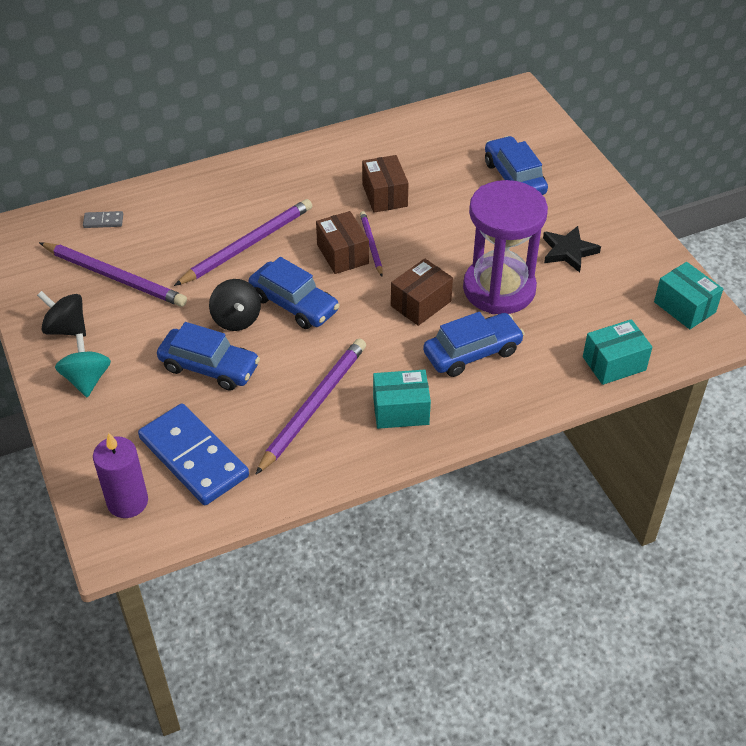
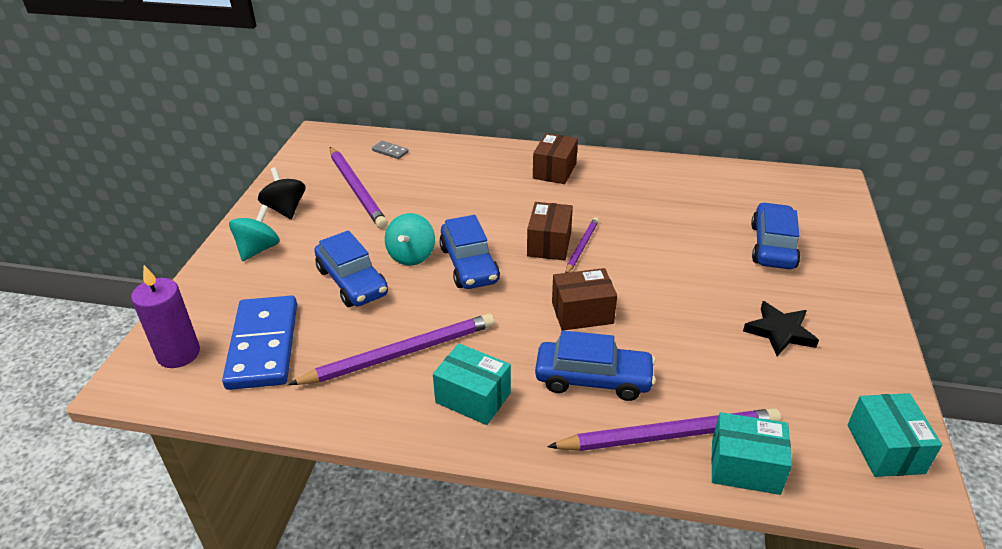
camera: 35 degrees right, 10 degrees down
(236, 319) = (411, 256): black spinning top -> turquoise spinning top
(247, 245) = (477, 206): purple pencil -> purple pencil (669, 434)
(385, 195) = (630, 214): brown box -> brown box (554, 171)
(499, 289) = (673, 334): purple hourglass -> none

